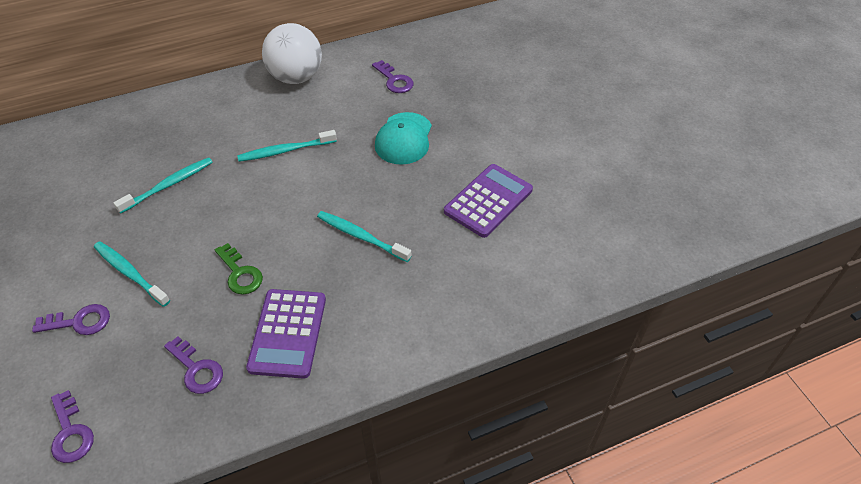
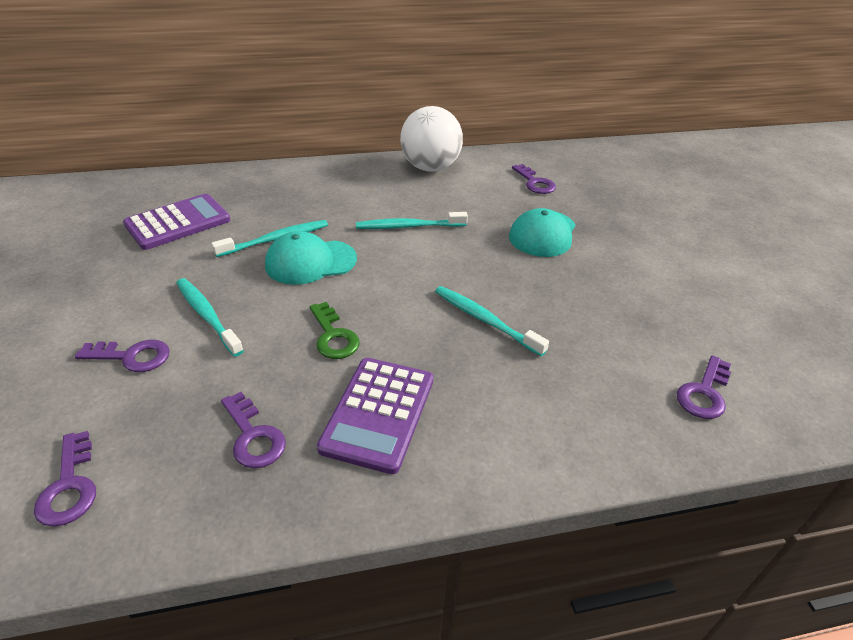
camera: 10 degrees right, 10 degrees down
(205, 204) = (310, 262): none -> turquoise cap
(488, 201) = (644, 307): purple calculator -> purple calculator (178, 222)
(529, 271) = (704, 393): none -> purple key

